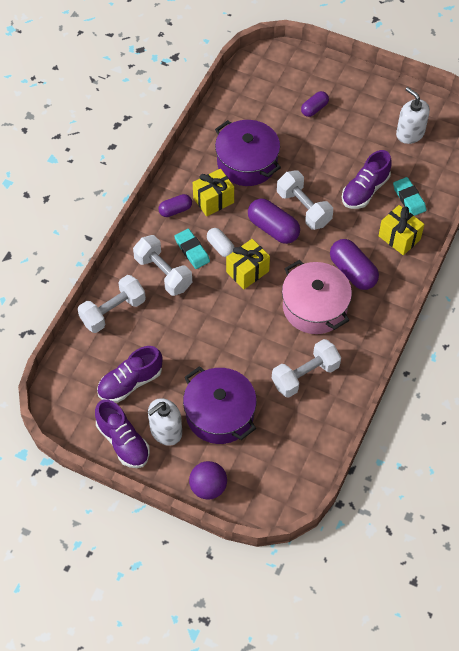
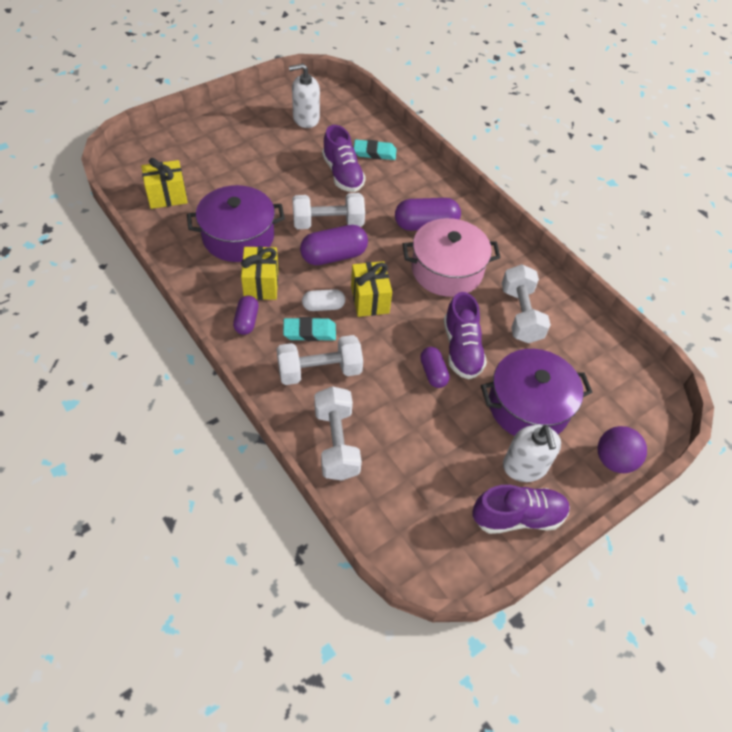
camera: 65 degrees left, 5 degrees down
(130, 382) = (442, 471): purple shoe -> purple shoe (461, 349)
(314, 109) = (220, 161): purple capsule -> purple capsule (433, 373)
(399, 238) = (411, 178): yellow gift -> yellow gift (167, 196)

